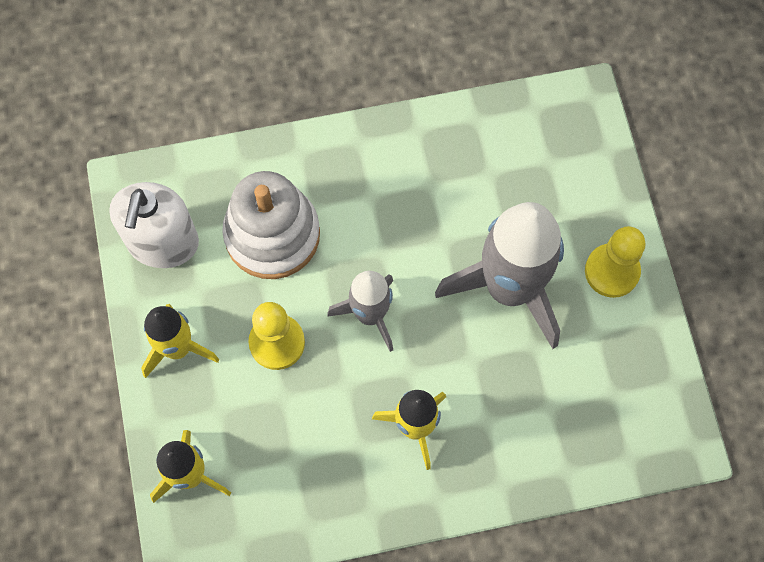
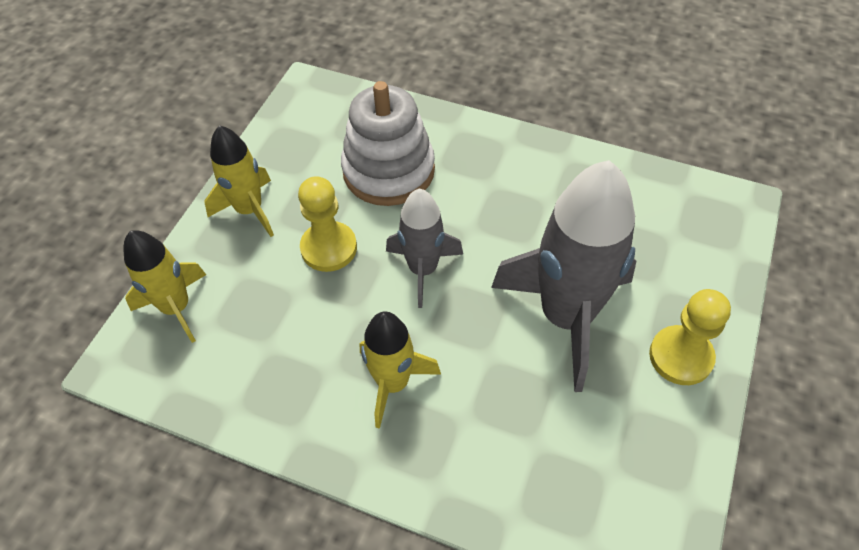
camera: 35 degrees right, 15 degrees down
(163, 242) = (301, 134): white soap dispenser -> none

